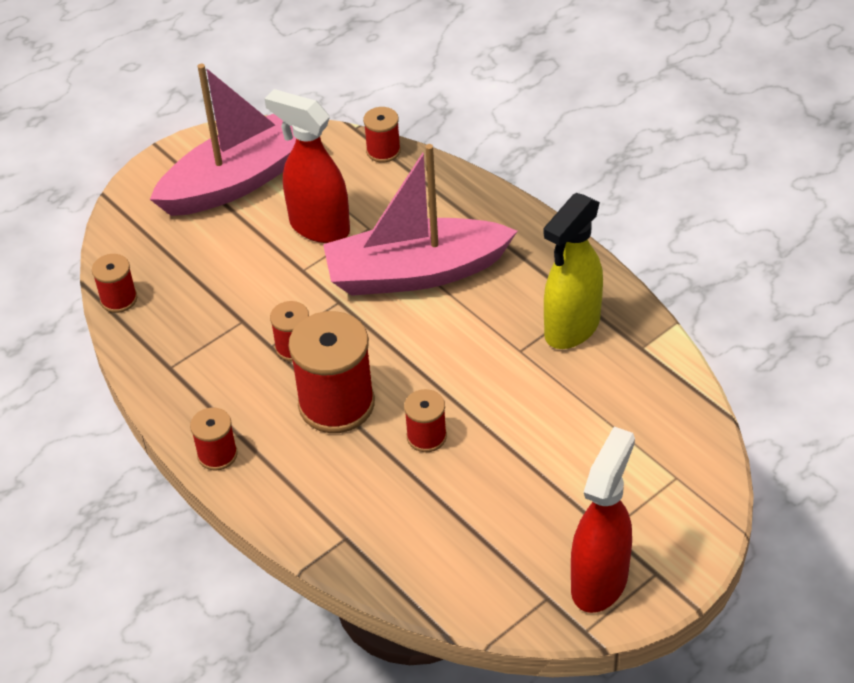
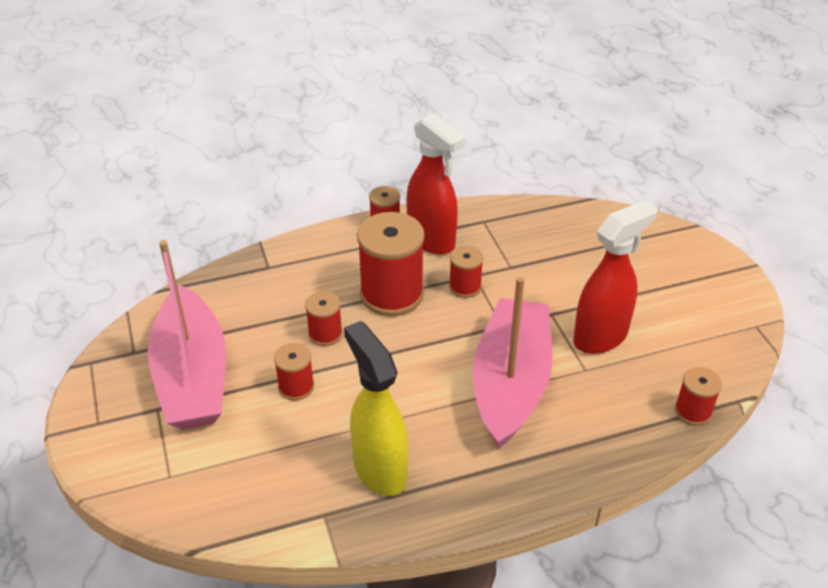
camera: 110 degrees right, 5 degrees down
(119, 299) = (568, 210): red spool -> red spool (296, 387)
(240, 179) = (686, 304): pink boat -> pink boat (192, 376)
(600, 581) = (120, 386): red spray bottle -> red spray bottle (432, 240)

